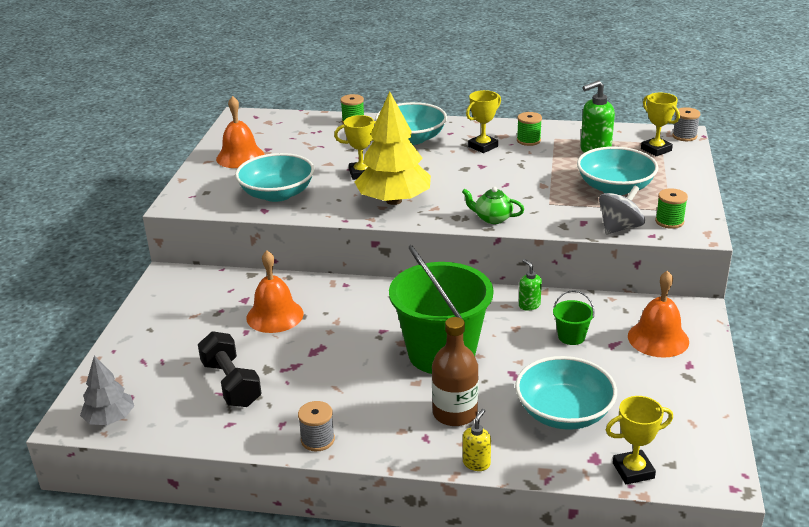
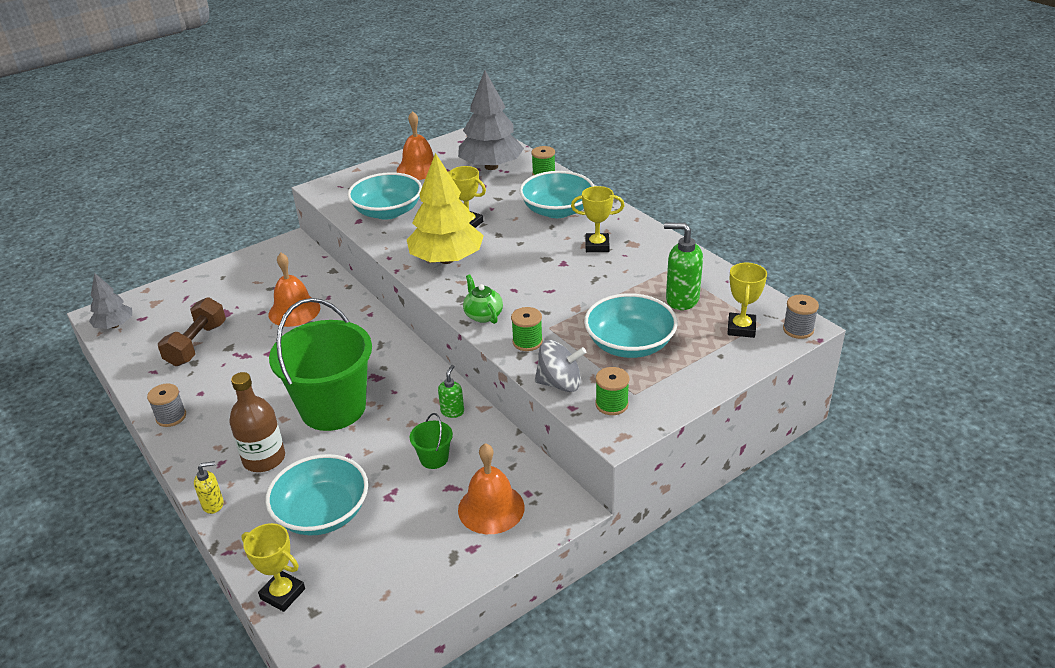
camera: 45 degrees right, 5 degrees up
(231, 384) = (197, 344): black dumbbell -> brown dumbbell
(300, 133) = (491, 166): none -> grey tree
(528, 140) = (644, 259): green spool -> green spool (527, 342)

